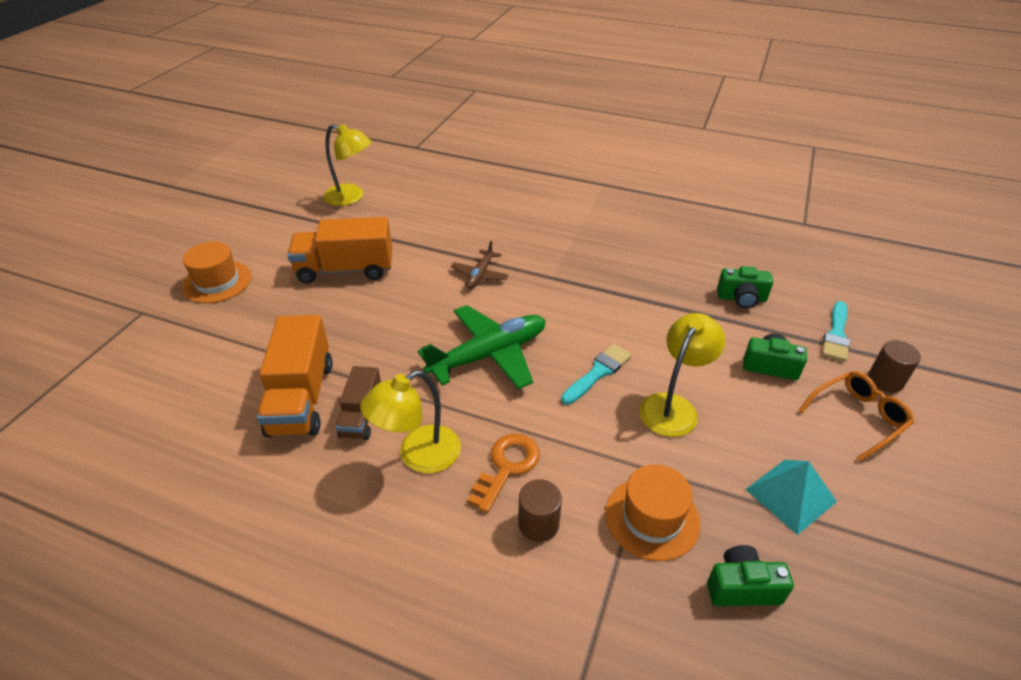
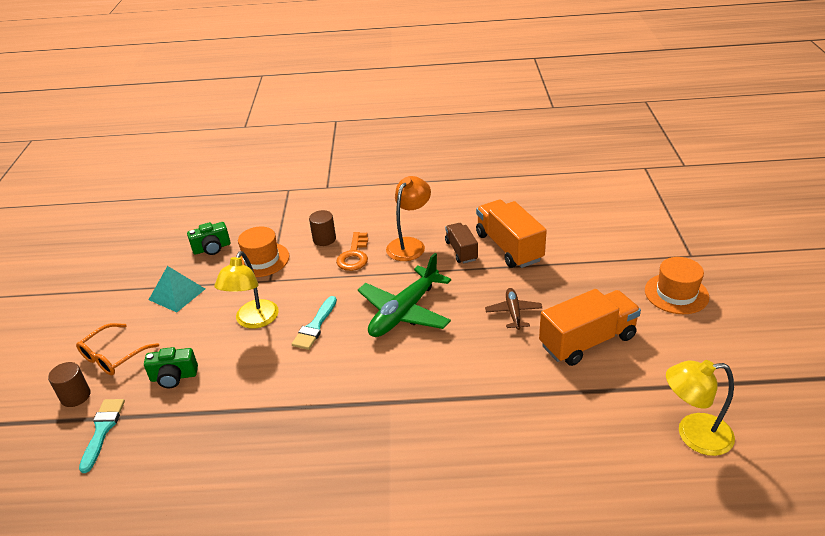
camera: 160 degrees right, 5 degrees down
(418, 456) = (409, 244): yellow lamp -> orange lamp
(480, 275) = (460, 379): brown plane -> brown plane (513, 312)
(741, 298) = (190, 443): green camera -> none

